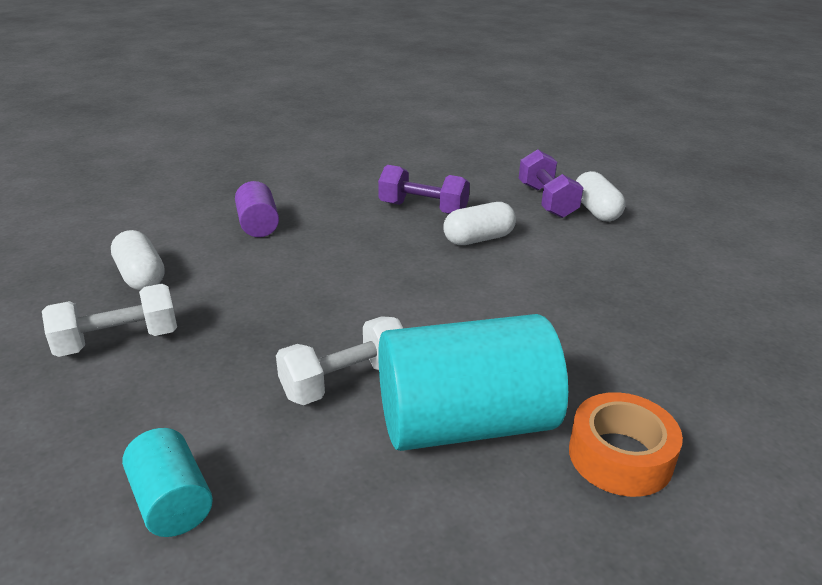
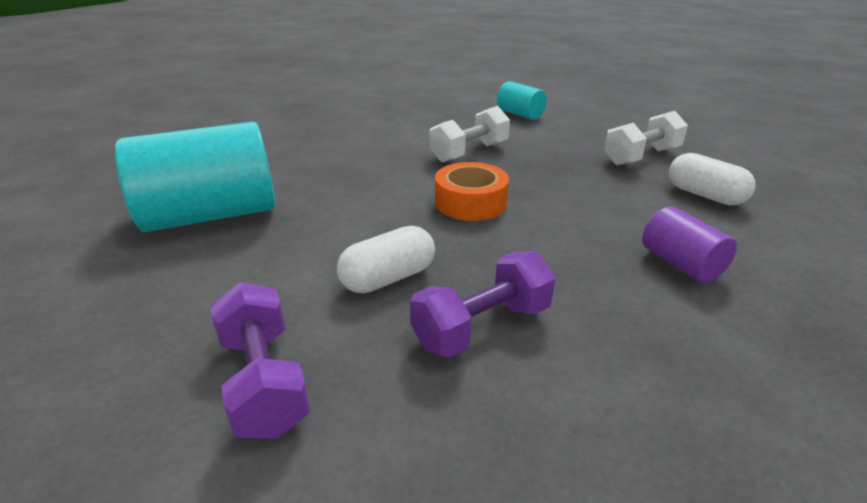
camera: 170 degrees right, 0 degrees up
(423, 209) = (482, 326): purple dumbbell -> purple dumbbell turned 45 degrees counterclockwise
(465, 423) = (388, 144): turquoise cylinder -> turquoise cylinder (211, 215)
(596, 211) = (182, 366): white capsule -> none
(620, 456) = (301, 140): orange tape -> orange tape (470, 202)

